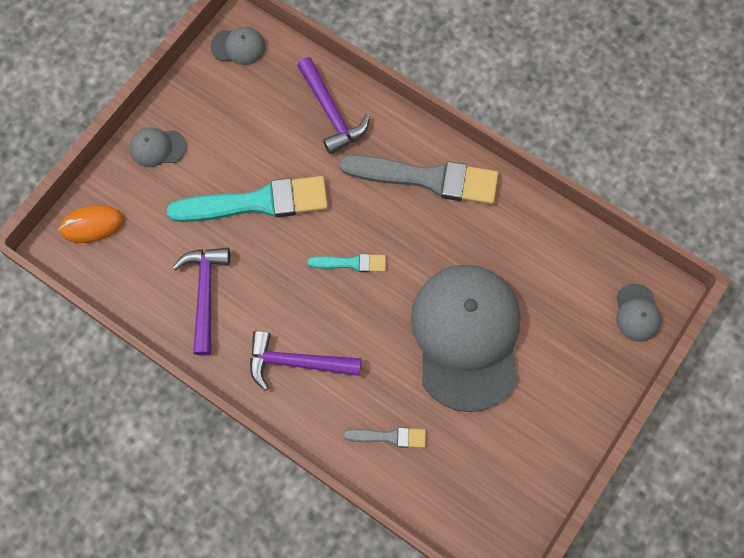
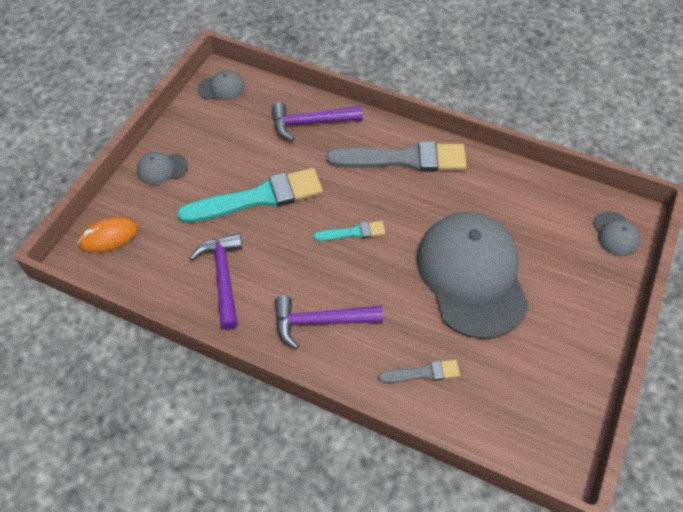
camera: 10 degrees left, 15 degrees down
(331, 113) = (310, 123): purple hammer -> purple hammer turned 120 degrees clockwise

